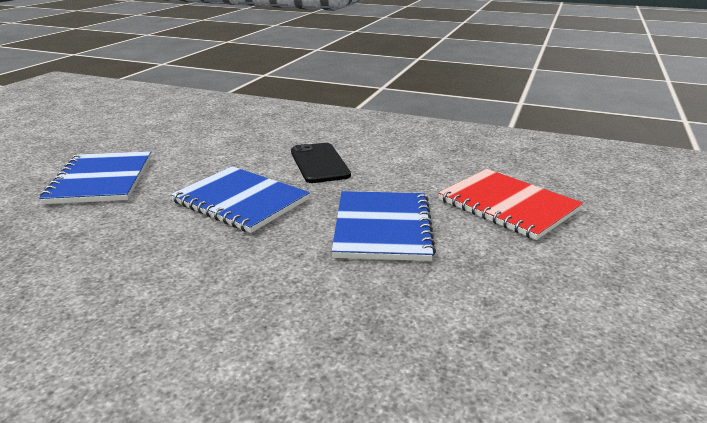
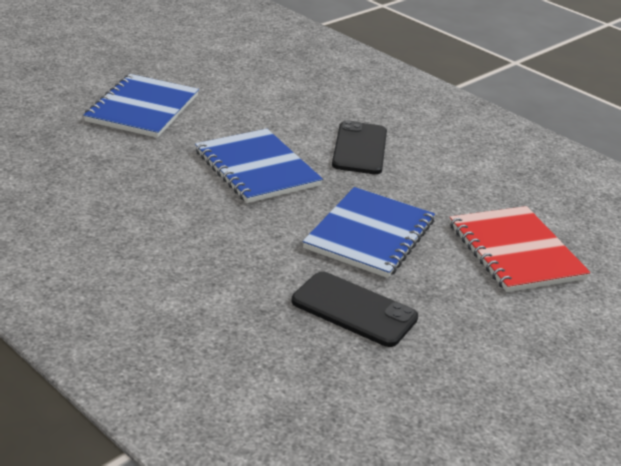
camera: 20 degrees right, 5 degrees up
(427, 303) = (354, 310): none -> black phone

